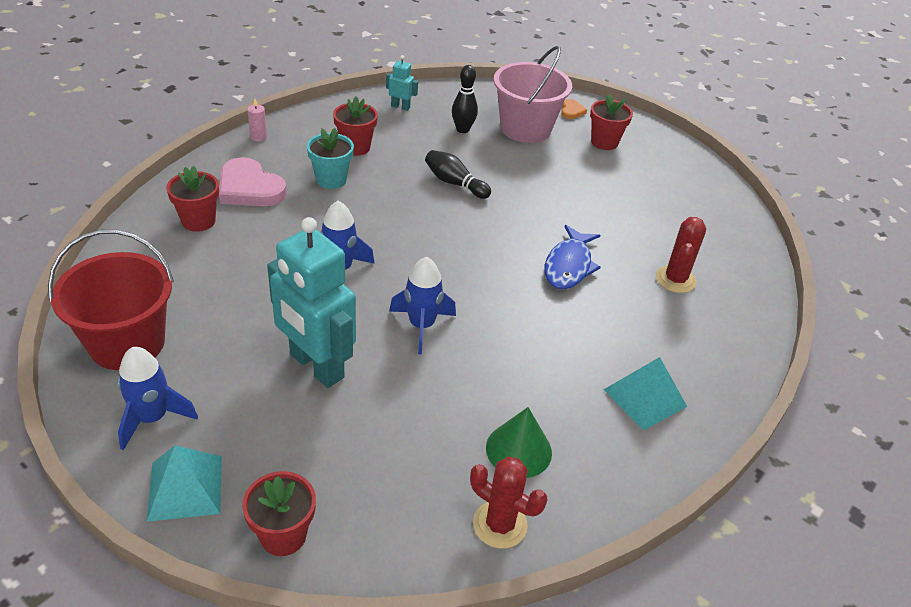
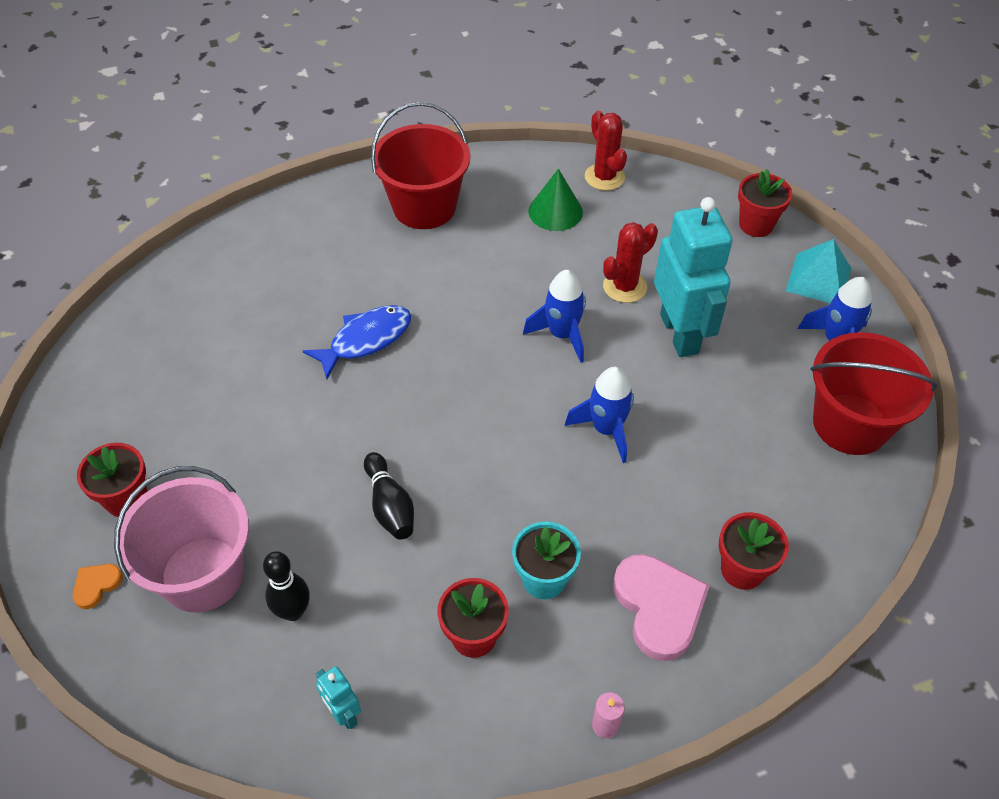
camera: 145 degrees left, 10 degrees up
(645, 397) = (424, 207): turquoise pyramid -> red bucket
(675, 279) = (279, 285): red cactus -> red cactus (624, 287)

